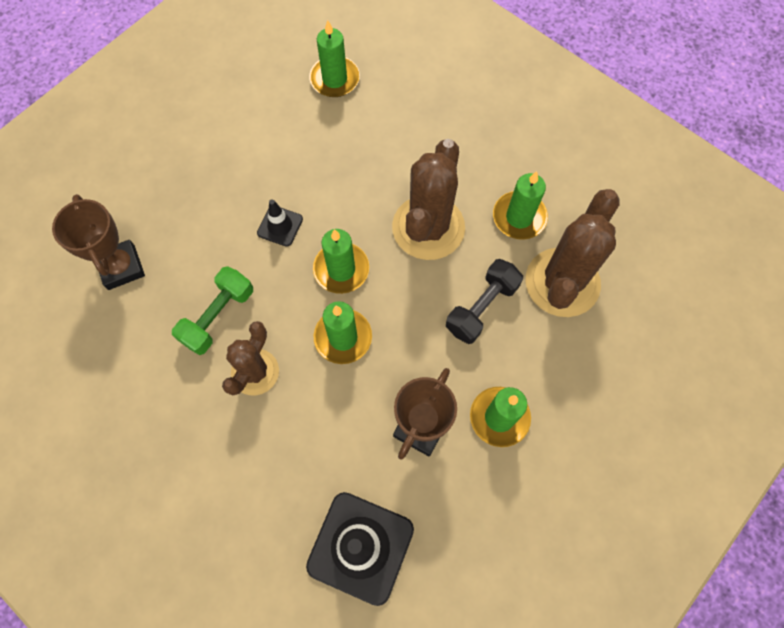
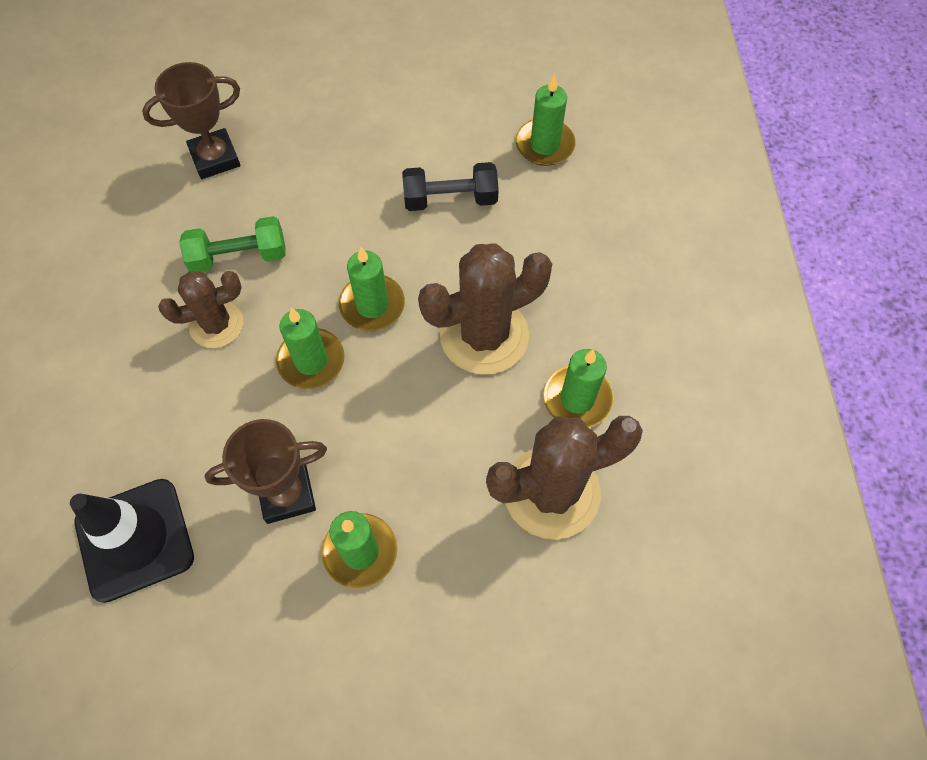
camera: 45 degrees right, 5 degrees down
(121, 267) = (215, 158): brown trophy -> brown trophy turned 45 degrees clockwise
(280, 226) = (364, 227): black traffic cone -> none
(481, 307) = (452, 445): black dumbbell -> black dumbbell (450, 199)

